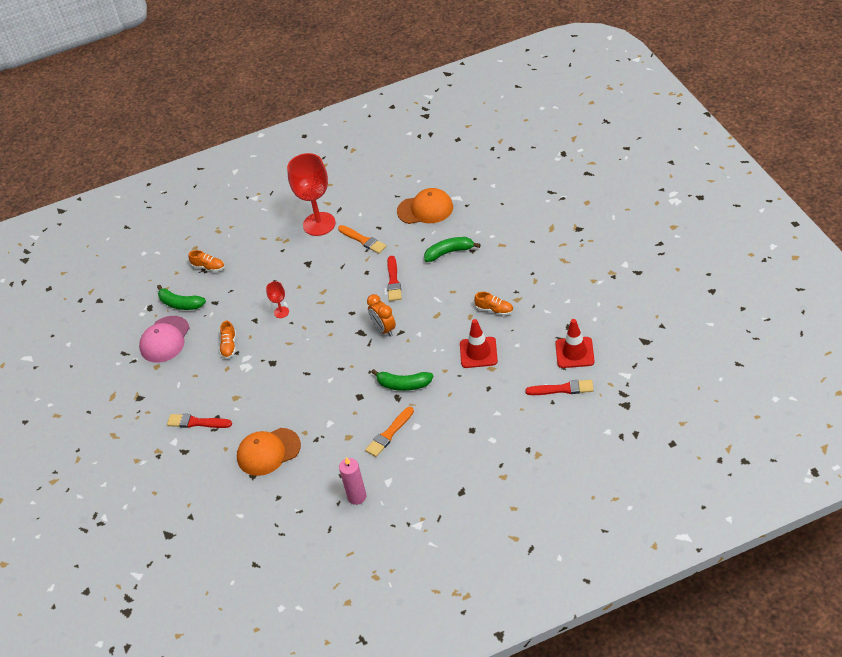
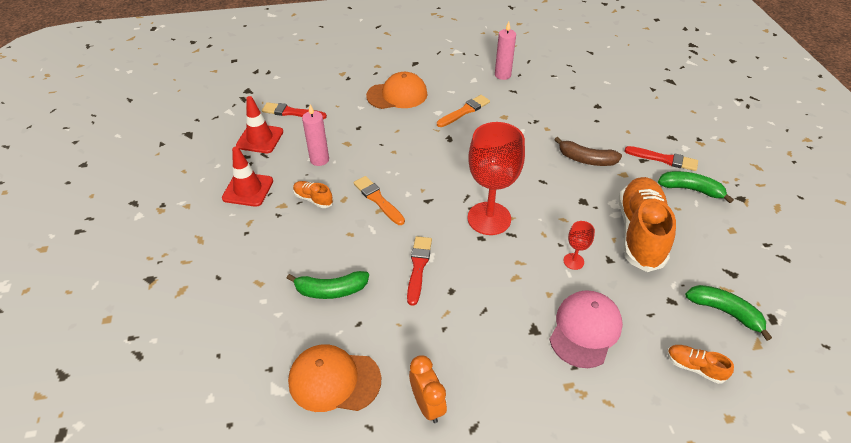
camera: 175 degrees left, 0 degrees up
(165, 339) = (731, 262): pink cap -> pink cap (585, 330)
(229, 346) = (640, 233): orange shoe -> orange shoe, size x2.30
(268, 405) = (586, 159): none -> brown banana
(268, 452) = (583, 120): orange cap -> orange cap (397, 95)
(319, 224) = (511, 403): red goblet -> red goblet (489, 218)
(363, 240) = (445, 347): orange brush -> orange brush (378, 199)
(384, 329) = (446, 208): orange clock -> orange clock (427, 405)
(403, 384) = (440, 147): green banana -> green banana (691, 189)
(478, 352) = (352, 160): red traffic cone -> red traffic cone (248, 189)
(508, 345) = (319, 159): none -> pink candle

